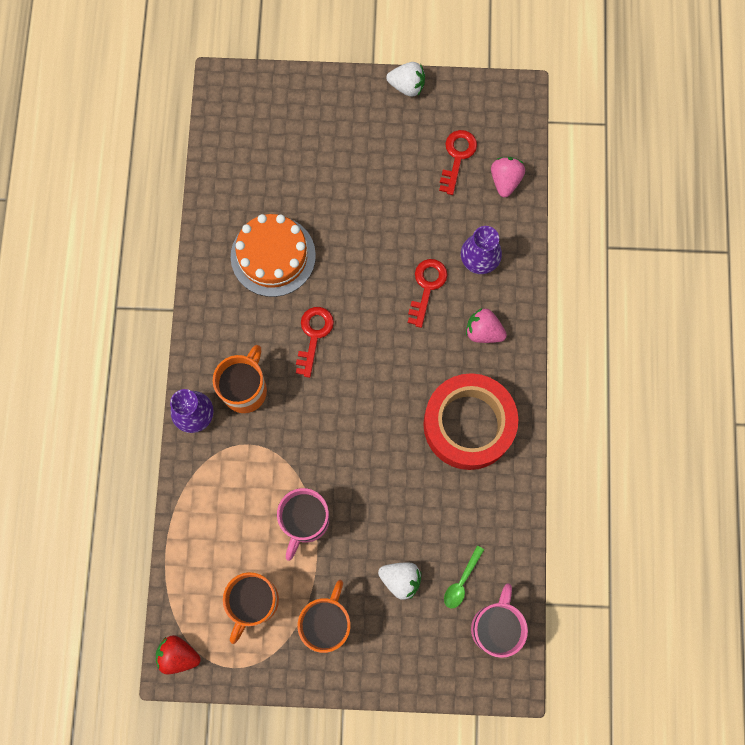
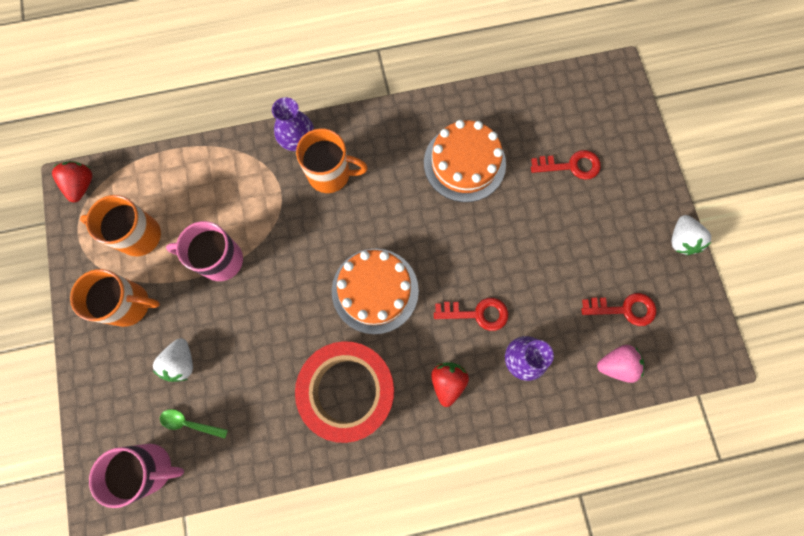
camera: 75 degrees right, 0 degrees up
(314, 336) = (397, 220): red key -> red key (571, 166)
(379, 375) = (375, 290): none -> orange cake
(483, 331) = (447, 382): pink strawberry -> red strawberry

